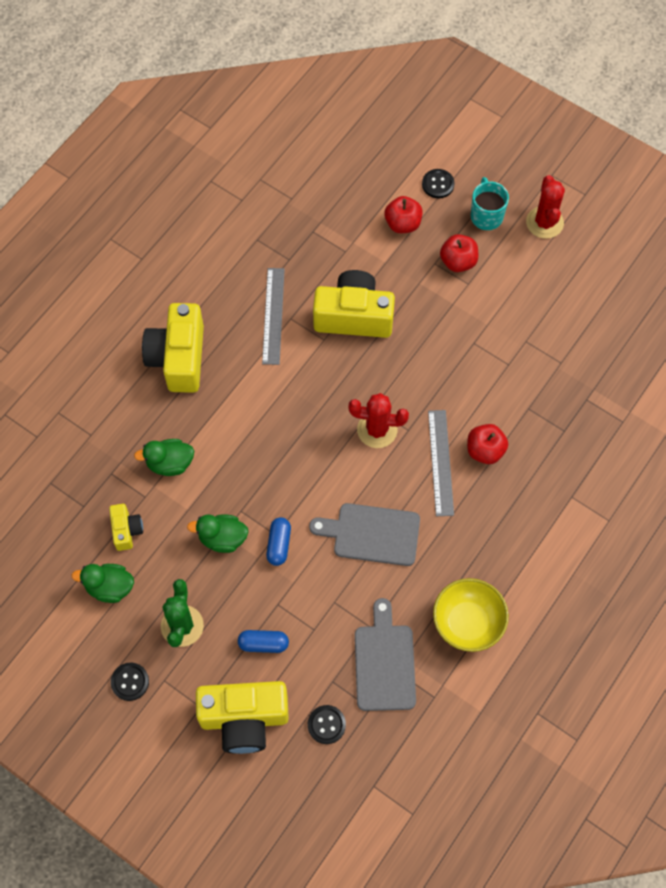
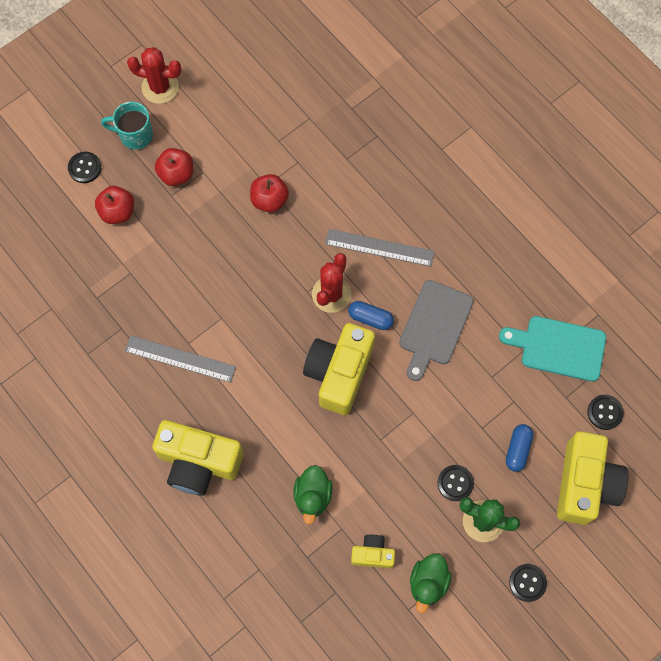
camera: 75 degrees left, 5 degrees up
(214, 590) = (455, 483): none -> black button
(222, 538) = (404, 463): green duck -> none
(279, 544) = (424, 412): blue capsule -> blue capsule (370, 318)
(354, 316) = (205, 283): yellow camera -> yellow camera (339, 373)
(384, 662) = (558, 348): grey cutting board -> turquoise cutting board
(467, 622) = (537, 268): yellow bowl -> none
(485, 450) = (378, 207): red apple -> red apple (269, 200)

